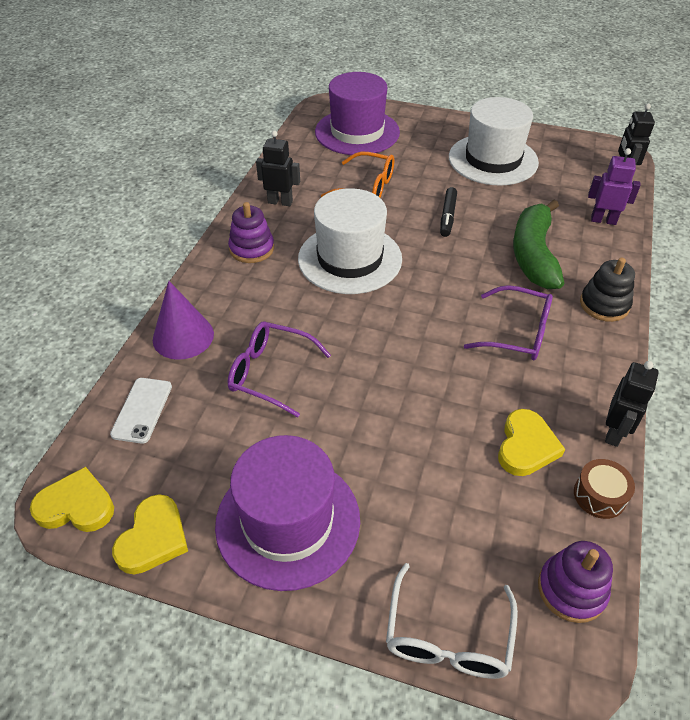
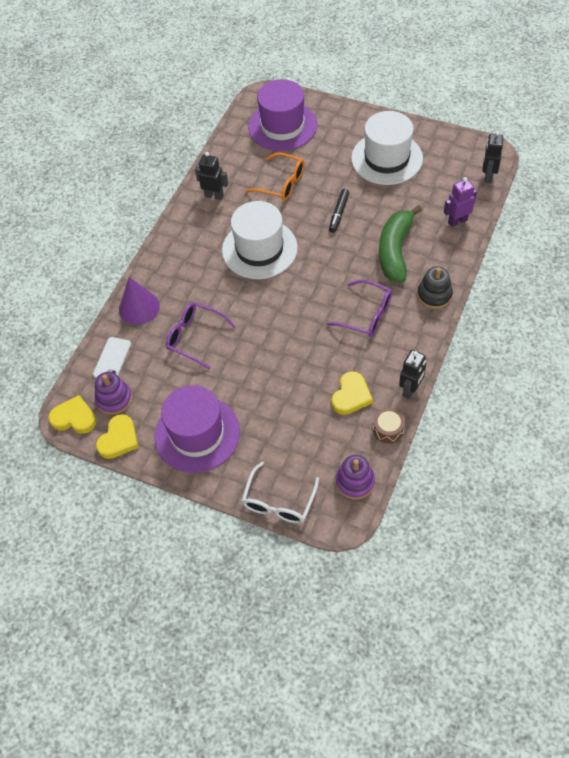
camera: 10 degrees right, 10 degrees up
(252, 249) = (190, 238): purple stacking toy -> purple stacking toy (114, 399)
(603, 220) = (457, 221): purple robot -> purple robot turned 45 degrees counterclockwise

